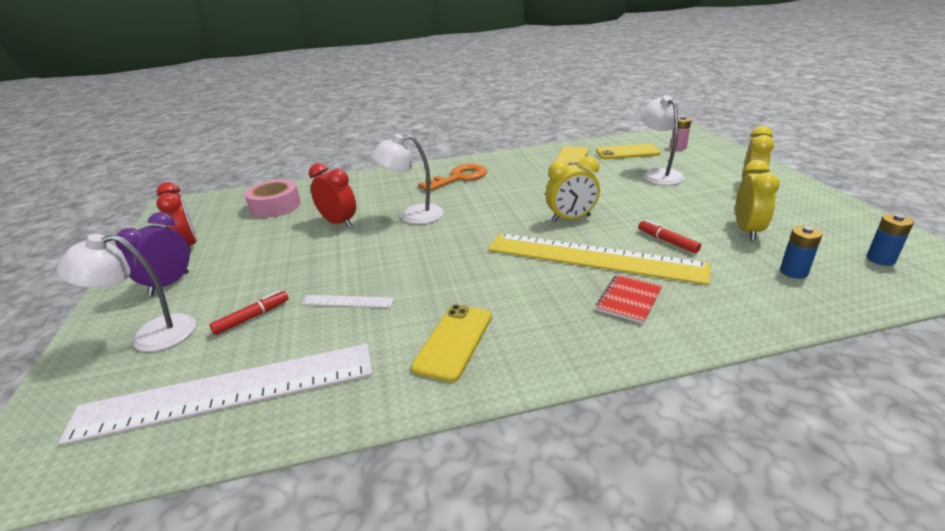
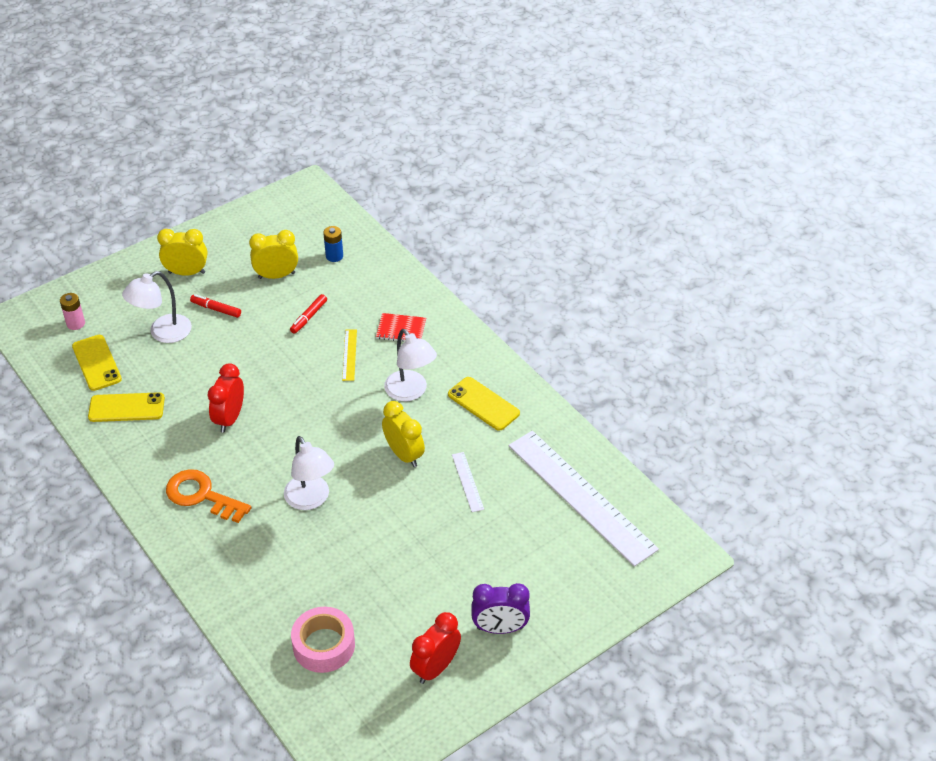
camera: 115 degrees left, 15 degrees up
(151, 335) = (560, 584): white lamp -> white lamp (410, 392)
(252, 317) = (512, 531): red marker -> red marker (216, 309)
(339, 223) = (345, 557): red clock -> red clock (229, 418)
(454, 341) = (483, 404): yellow phone -> yellow phone turned 45 degrees clockwise
(571, 218) = (284, 380): yellow clock -> yellow clock (404, 455)
(593, 257) = (349, 355): yellow ruler -> yellow ruler, size x0.40
(880, 259) = (302, 218): blue battery -> none

